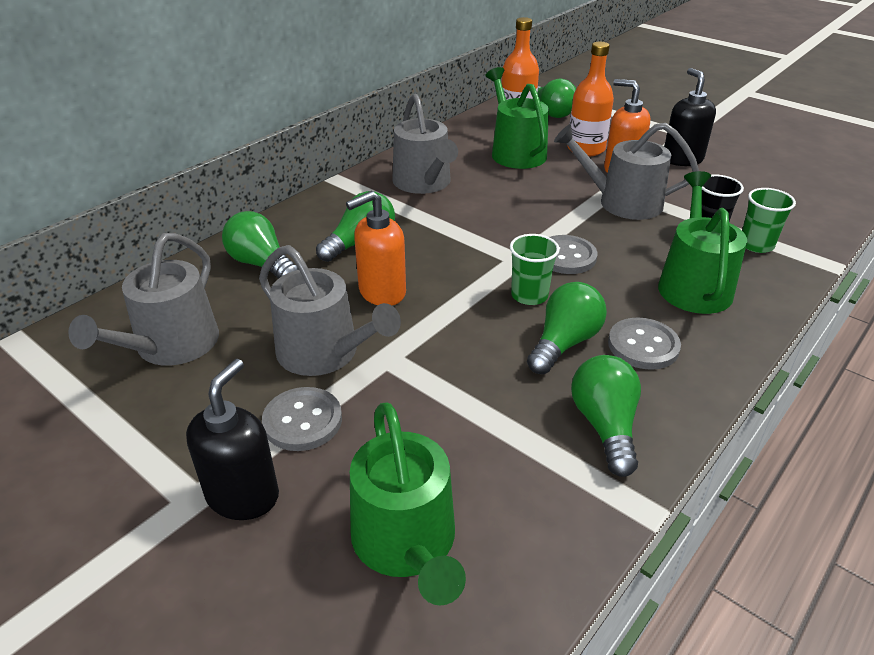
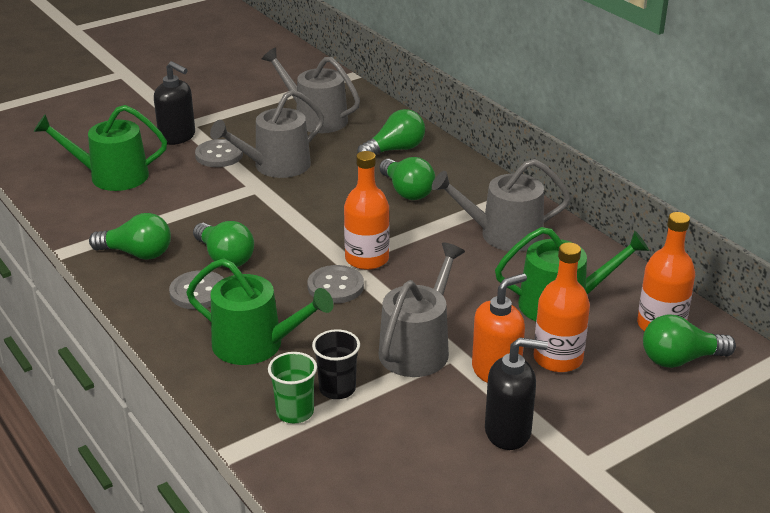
camera: 105 degrees right, 5 degrees down
(381, 292) = (332, 193): orange soap dispenser -> none
(507, 247) = (367, 259): none -> orange bottle
(529, 295) = (290, 255): green cup -> none

